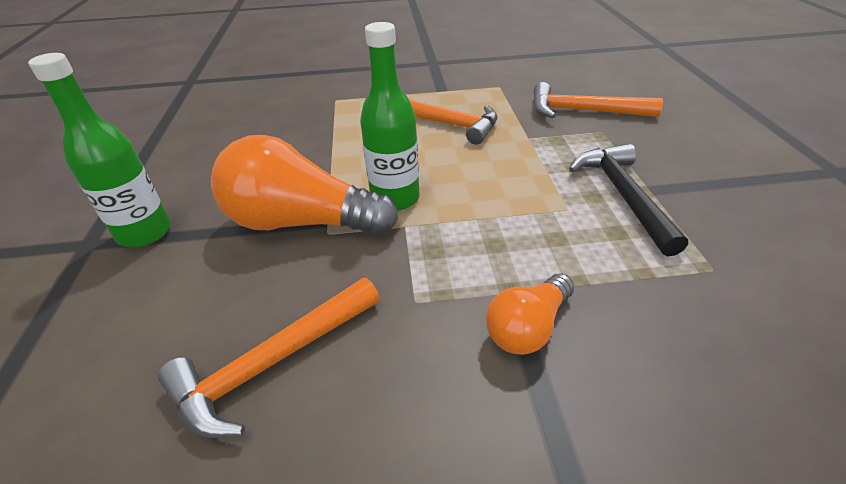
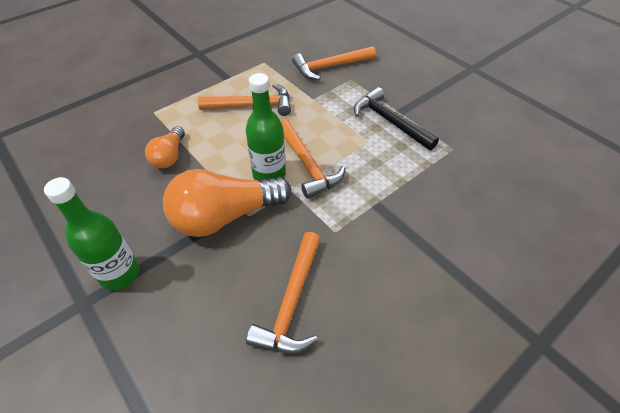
camera: 35 degrees left, 10 degrees up
(454, 205) = (307, 164): none -> orange hammer
(528, 327) = (397, 218): orange light bulb -> orange light bulb (169, 156)

